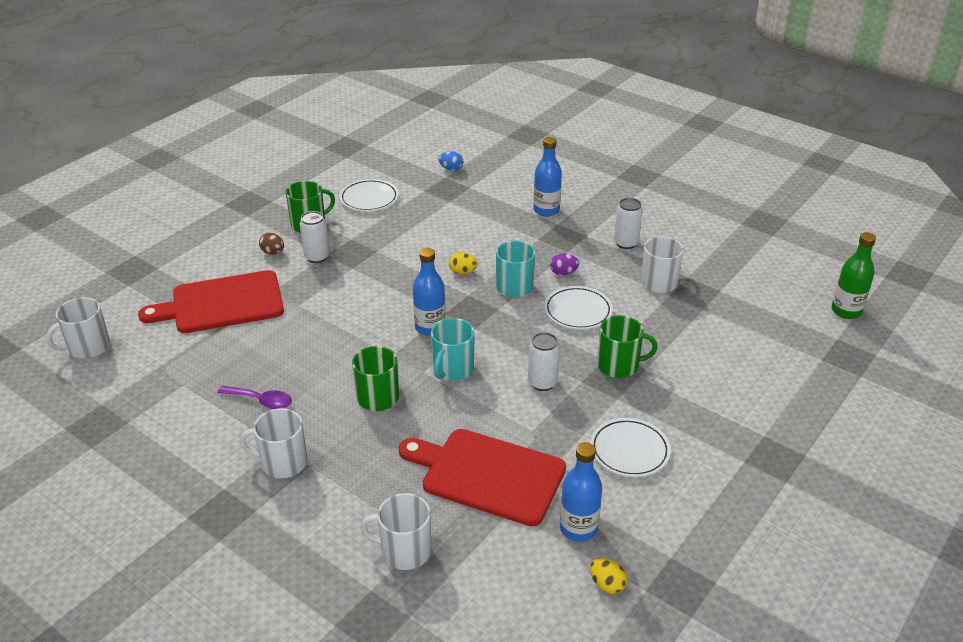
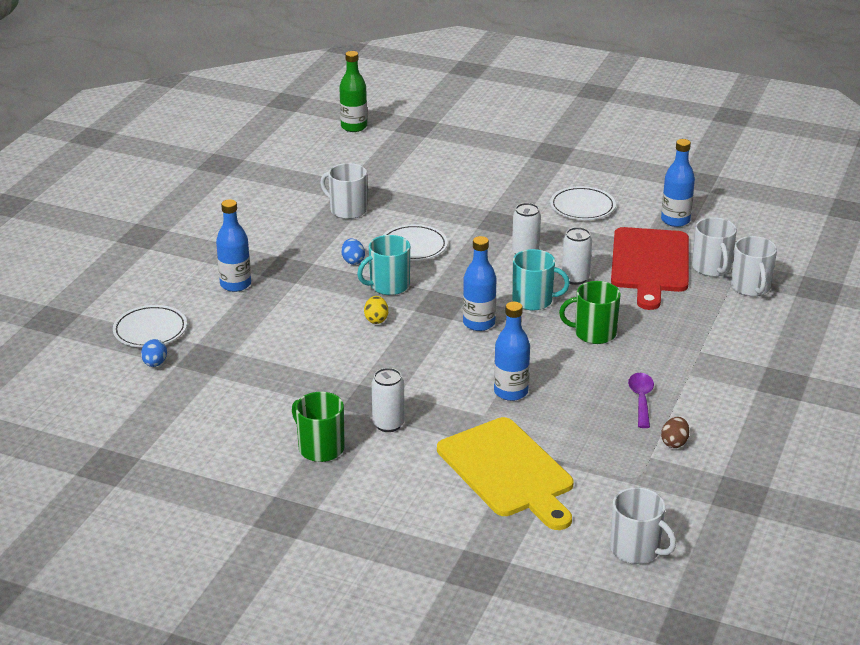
camera: 105 degrees left, 5 degrees down
(222, 303) = (508, 471): red cutting board -> yellow cutting board
(273, 252) = (392, 461): brown egg -> brown egg (674, 443)
(282, 463) = (707, 366): white mug -> white mug (711, 268)
(319, 325) = (511, 392): none -> blue bottle
(369, 199) = (245, 413): white plate -> white plate (150, 330)
(563, 273) = (353, 261): purple egg -> blue egg
(607, 585) = (716, 205): yellow egg -> none
(619, 365) = (481, 220): green mug -> none
(625, 243) = (286, 232): white can -> white can (575, 278)

